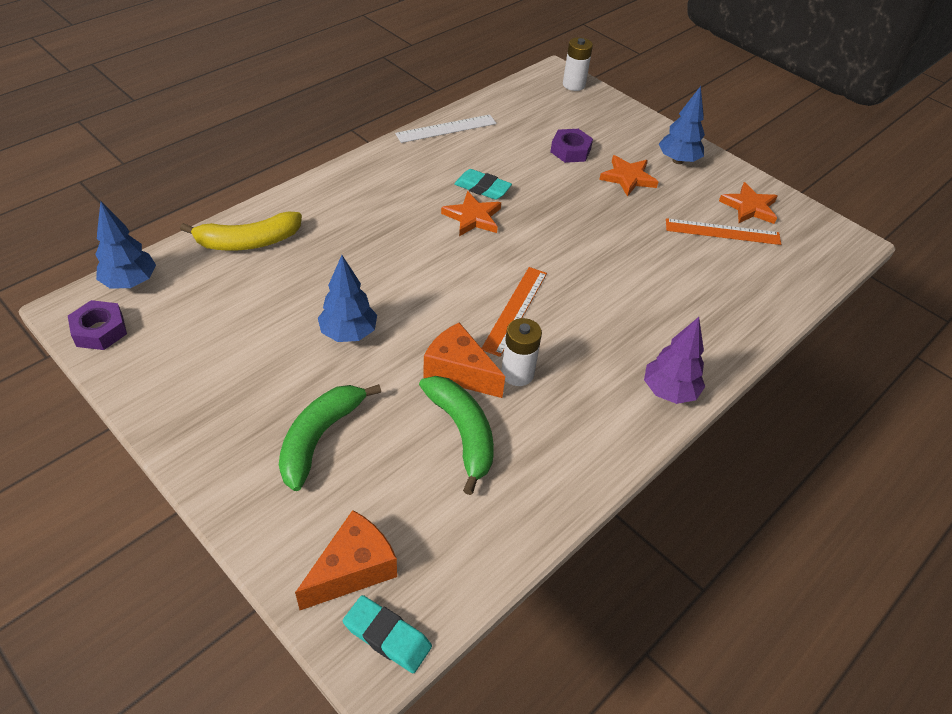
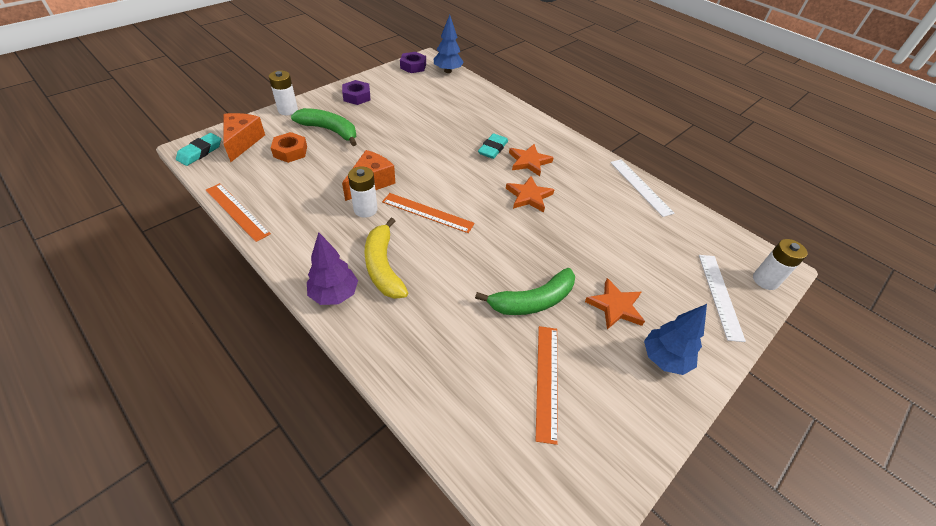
camera: 90 degrees right, 0 degrees up
(244, 515) = (288, 110): none -> white battery
(248, 242) = (485, 103): yellow banana -> yellow banana (383, 266)
(349, 333) = (407, 139): blue tree -> none
(353, 569) = (242, 142): orange cheese -> orange cheese turned 135 degrees counterclockwise
(383, 486) = (290, 151): none -> orange nut
(462, 433) = (320, 182): green banana -> green banana (532, 301)
(482, 188) = (567, 203): turquoise eraser -> turquoise eraser (493, 149)
(542, 531) = (237, 211): none -> orange ruler
(570, 151) = (643, 265): purple nut -> purple nut (356, 96)
(598, 114) = (720, 295): none -> white ruler
(749, 207) = (598, 421): orange star -> orange star (529, 161)

